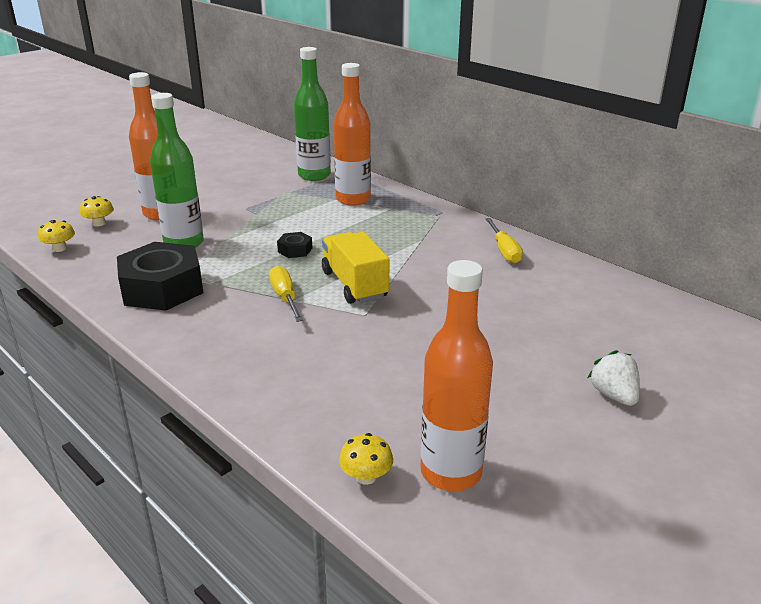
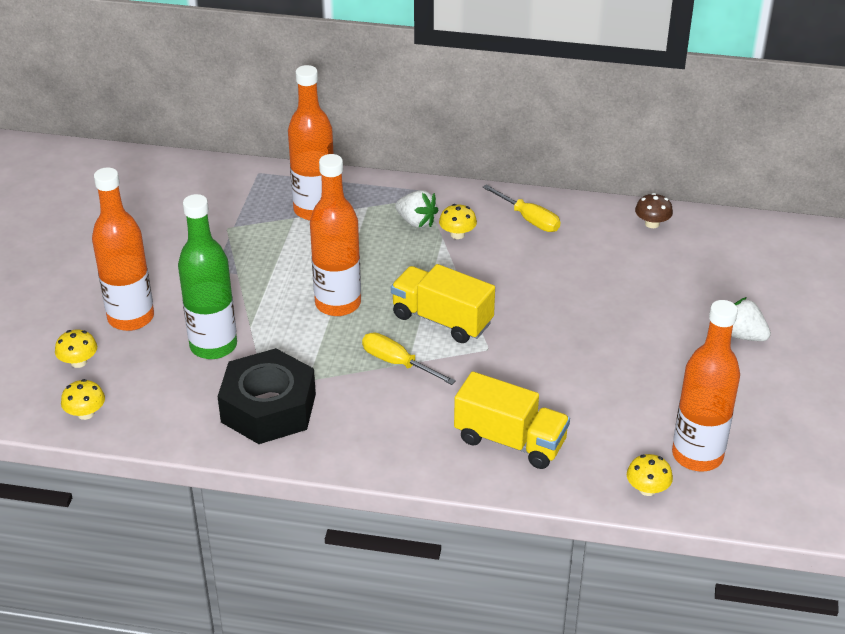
camera: 35 degrees left, 10 degrees up
(295, 250) = (338, 303): black nut -> orange bottle
(296, 382) = (510, 441): none -> yellow truck
(314, 175) = (230, 190): green bottle -> none
(414, 226) = (416, 222): none -> white strawberry
(435, 242) = (457, 234): none -> yellow mushroom
(612, 286) = (652, 223): none -> brown mushroom

